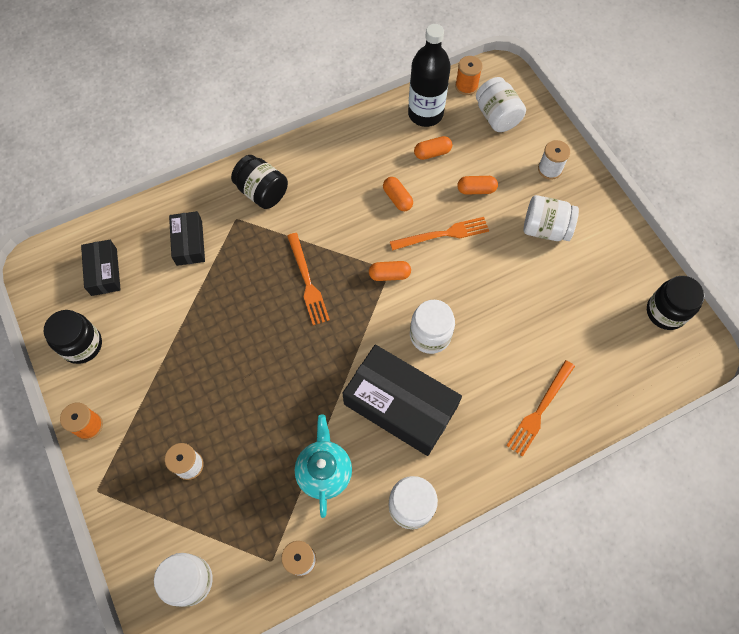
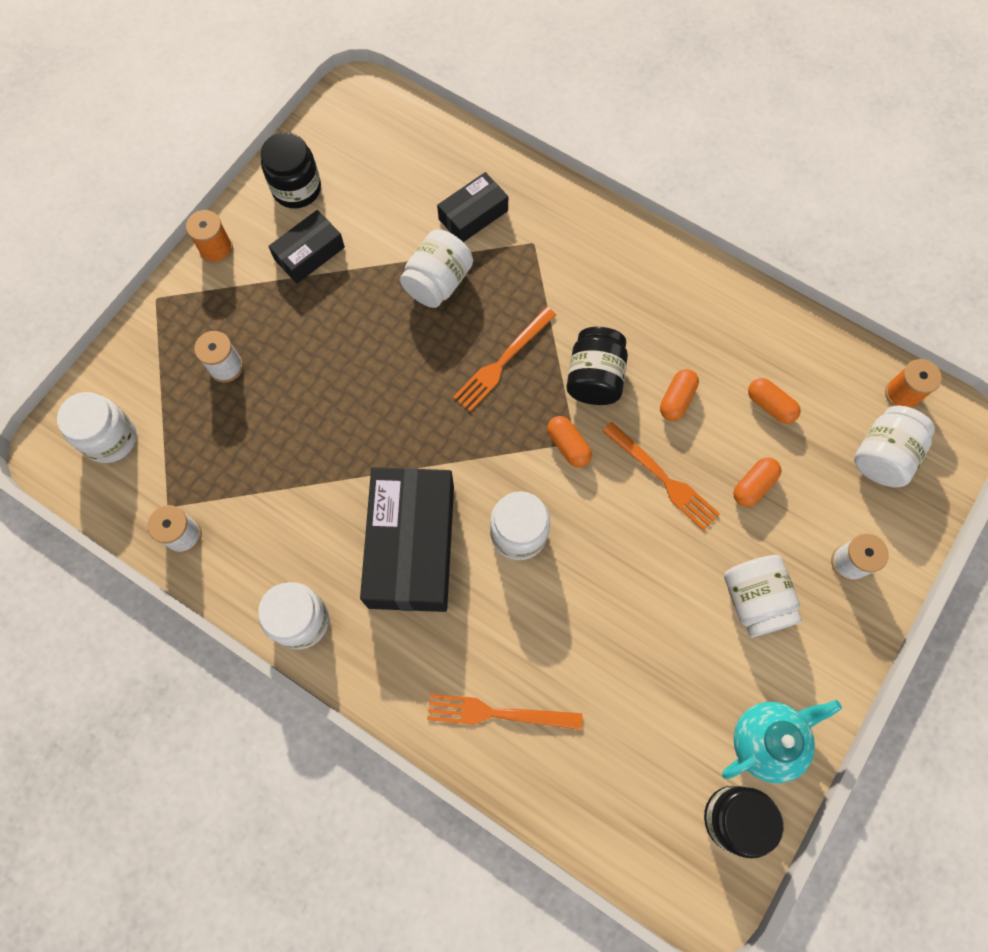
camera: 60 degrees right, 5 degrees up
(104, 272) = (388, 157): black box -> black box (309, 253)
(223, 290) = (438, 282): none -> white jar
(262, 192) = (585, 249): black jar -> black jar (594, 378)
(324, 472) = (290, 506): turquoise teapot -> turquoise teapot (766, 741)
(425, 114) = (822, 367): black bottle -> none
(476, 190) = (753, 485): orange capsule -> orange capsule turned 75 degrees clockwise

